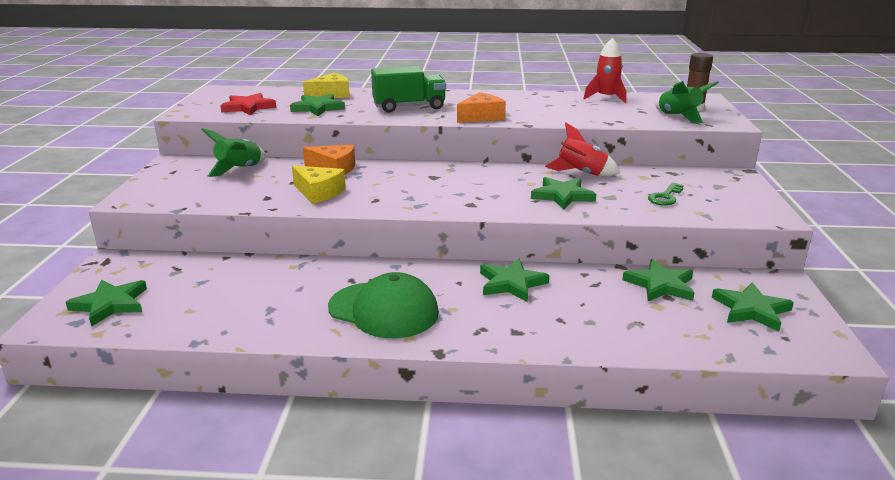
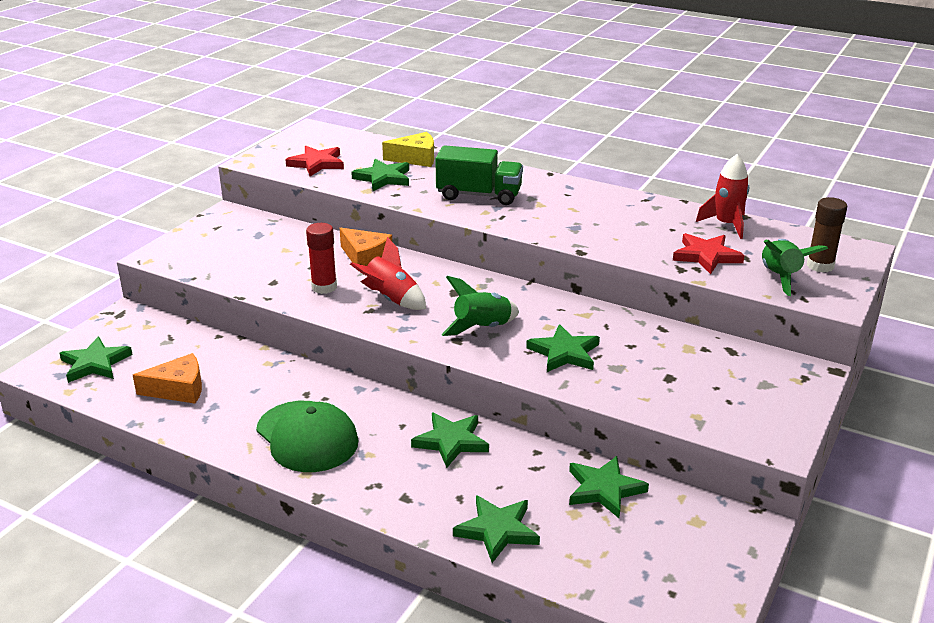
camera: 25 degrees right, 5 degrees up
(239, 170) = (276, 238): green rocket -> green rocket (482, 328)
(318, 192) = (324, 287): yellow cheese -> red glue stick
(481, 117) = (542, 228): orange cheese -> orange cheese (178, 389)
(581, 174) = (619, 326): red rocket -> red rocket (391, 299)
(616, 114) = (706, 256): none -> red star
(665, 197) = (680, 384): green key -> none
(751, 310) = (672, 549): green star -> green star (497, 530)

